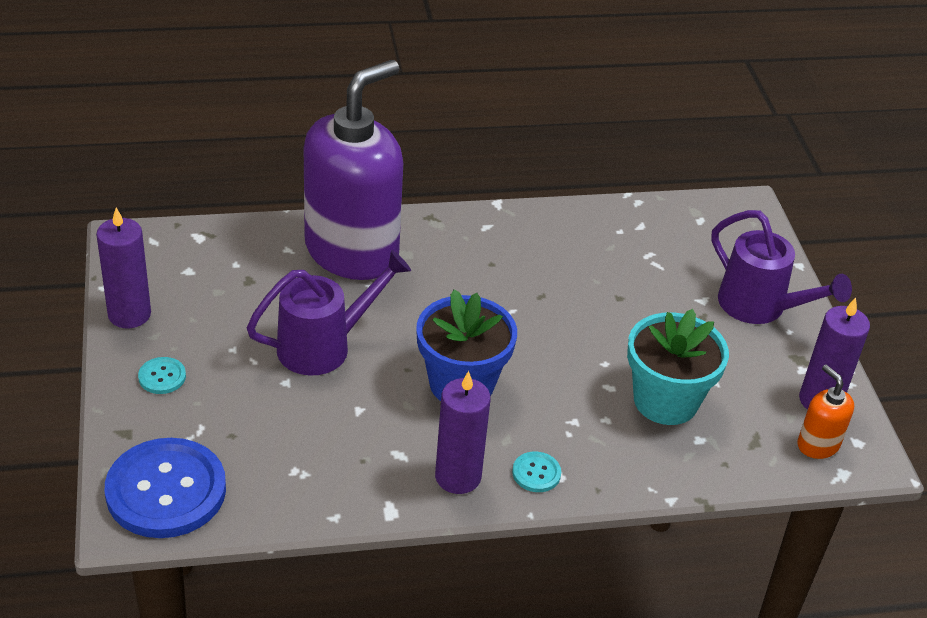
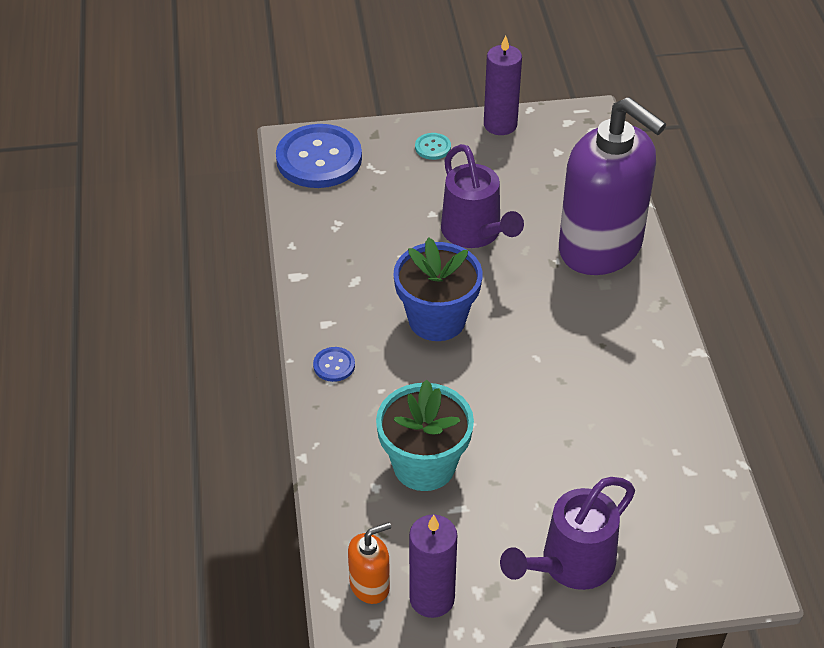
camera: 95 degrees right, 5 degrees up
(458, 477) = (330, 315): purple candle -> none
(536, 473) = (334, 365): turquoise button -> blue button

